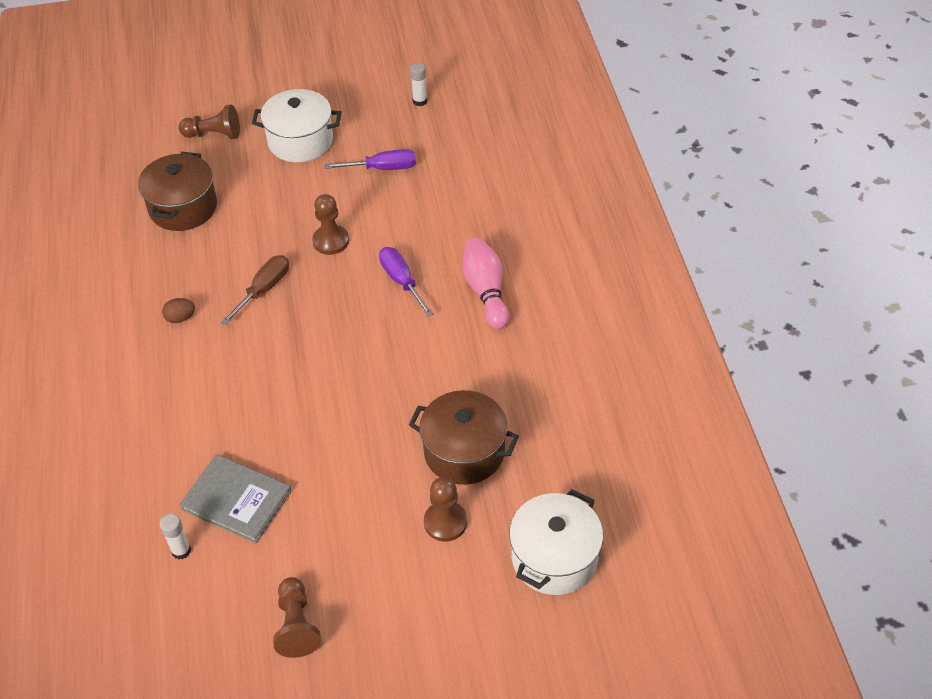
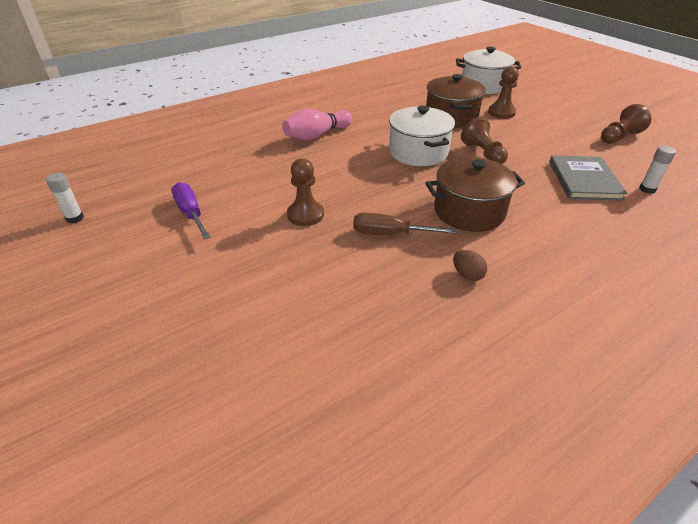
camera: 115 degrees left, 10 degrees down
(183, 207) = (311, 346): brown pot -> brown pot (469, 211)
(214, 134) = (151, 377): brown pawn -> brown pawn (483, 153)
(300, 141) = (154, 284): white pot -> white pot (418, 152)
(402, 281) = (330, 168): purple screwdriver -> none

